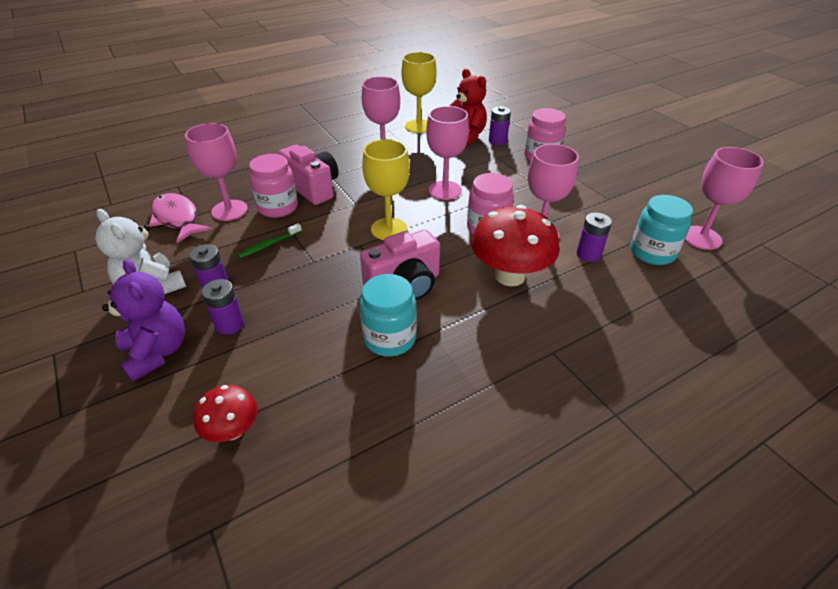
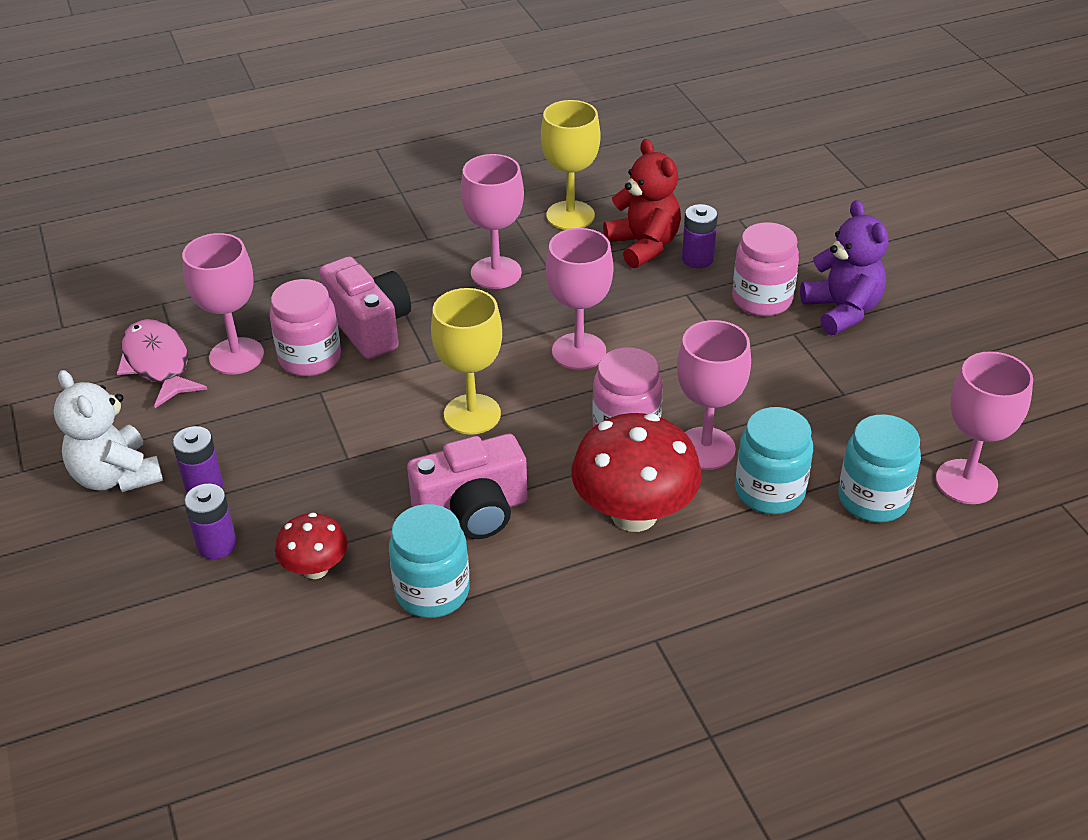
camera: 10 degrees right, 0 degrees up
(157, 352) = (118, 574): purple teddy bear -> purple teddy bear (842, 311)
(233, 430) = (206, 691): red mushroom -> red mushroom (315, 569)
(269, 244) = (288, 423): green toothbrush -> none
(588, 254) = (769, 491): purple battery -> turquoise jar

